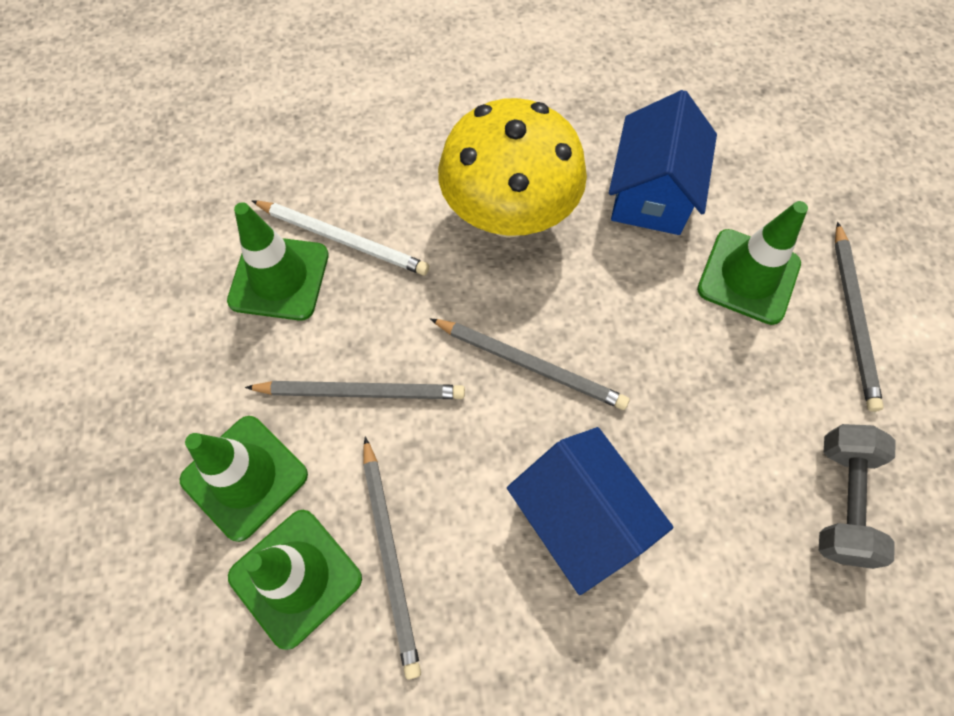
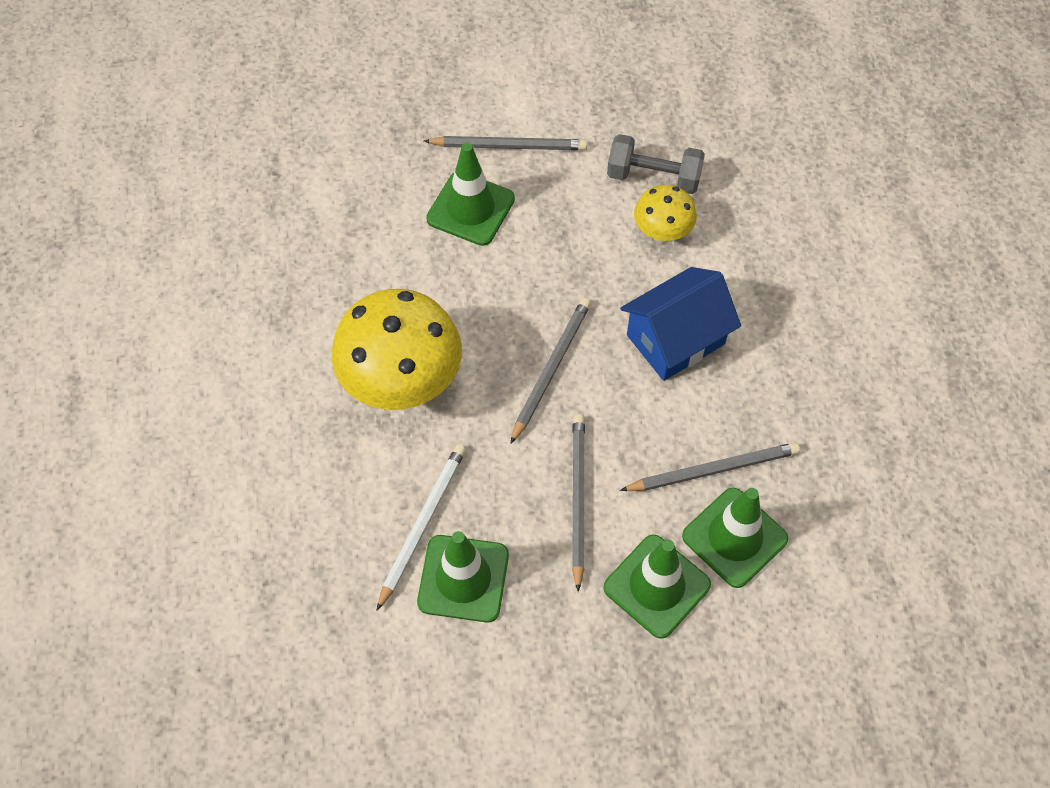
camera: 90 degrees left, 5 degrees down
(651, 194) = (385, 269): blue house -> none
(748, 508) = (662, 233): none -> yellow mushroom

